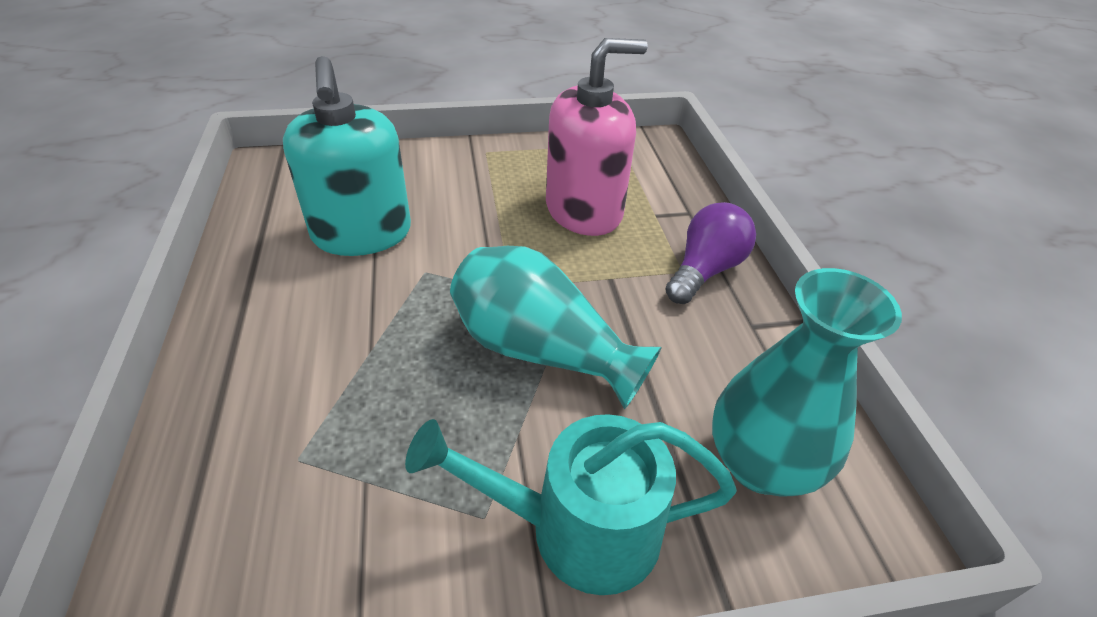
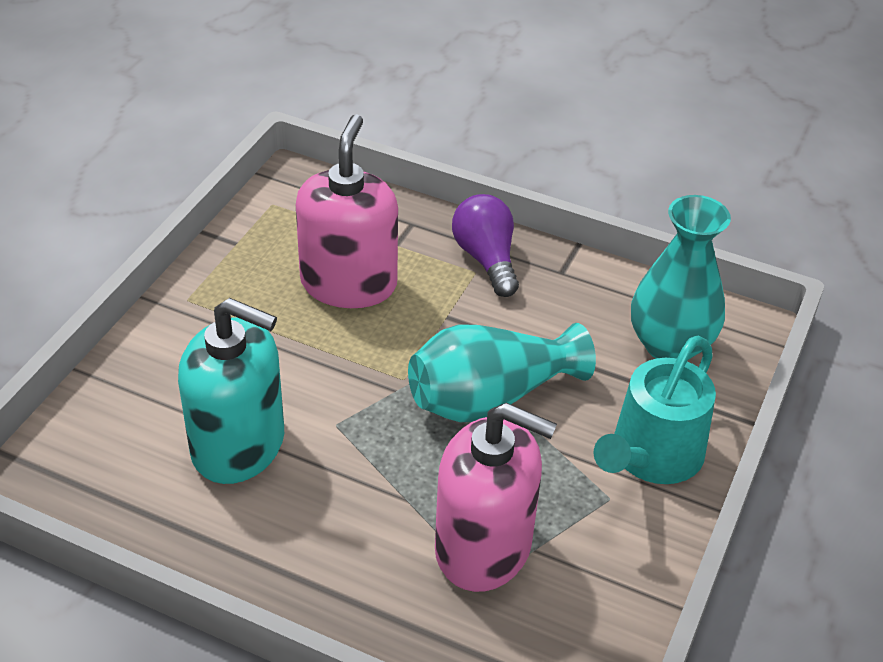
camera: 55 degrees left, 0 degrees up
(342, 436) = (483, 547): none -> pink soap dispenser

